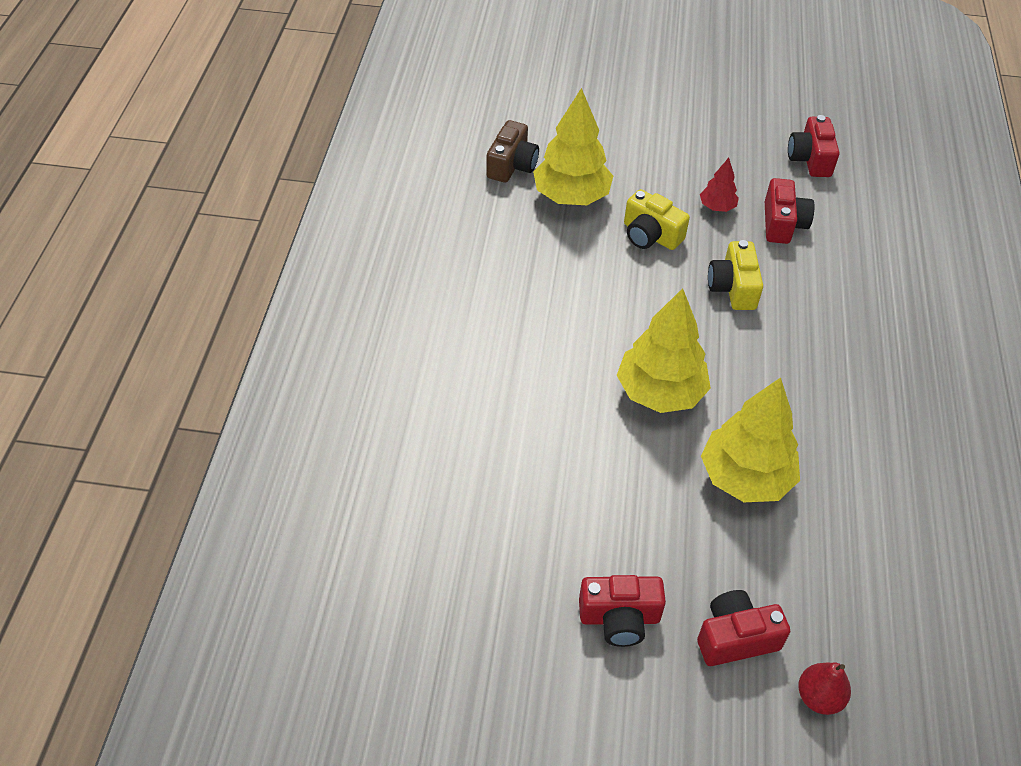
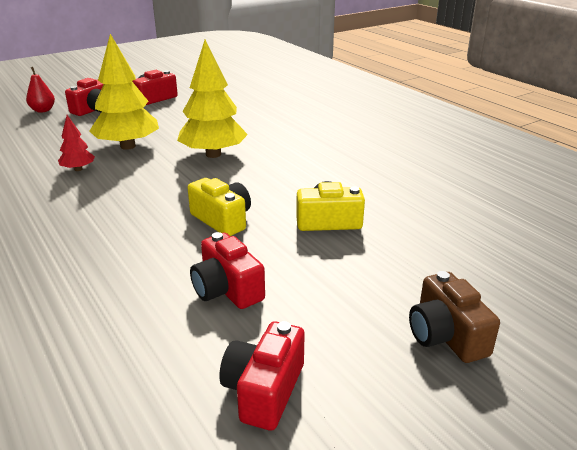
camera: 140 degrees right, 20 degrees down
(512, 165) = (501, 213): brown camera -> brown camera (446, 335)
(571, 196) = (424, 215): yellow tree -> none
(717, 207) = (305, 271): red tree -> red tree (78, 169)
(810, 159) = (264, 390): red camera -> red camera turned 120 degrees counterclockwise

